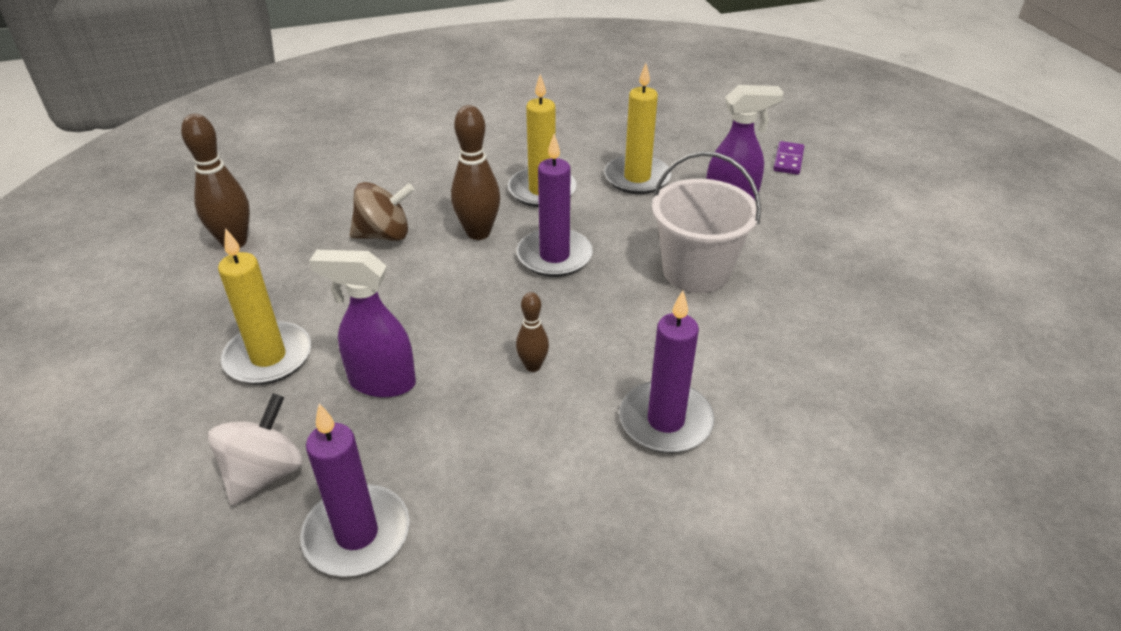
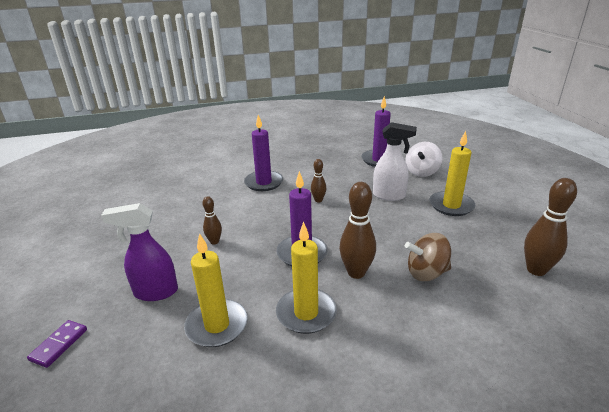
camera: 175 degrees left, 10 degrees down
(381, 382) = (389, 196): purple spray bottle -> white spray bottle
(696, 271) = (214, 241): white bucket -> brown bowling pin

